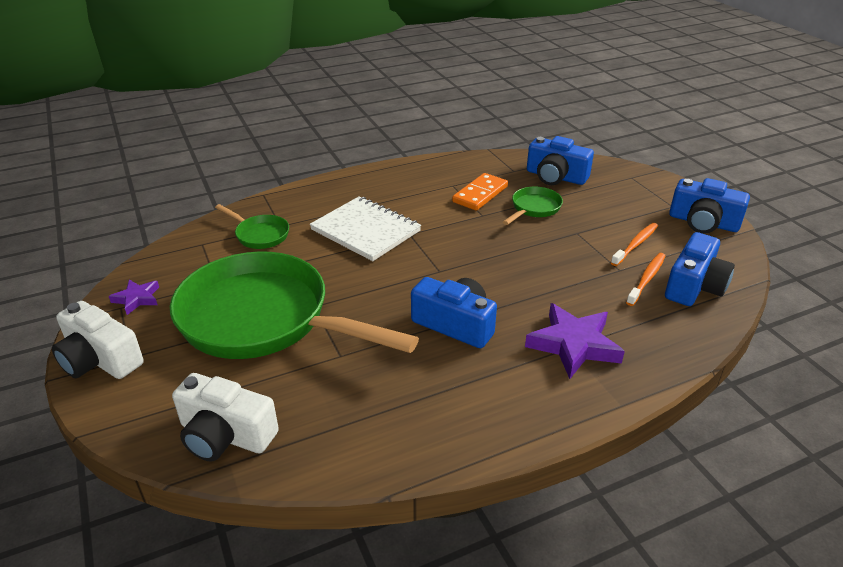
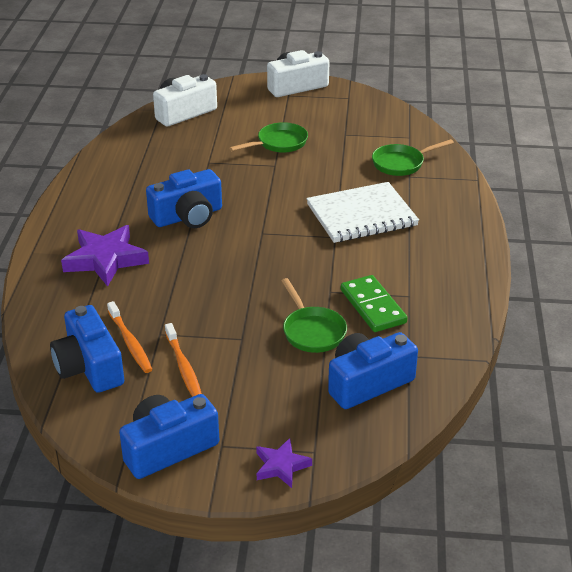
camera: 120 degrees right, 0 degrees up
(137, 299) = (353, 104): purple star -> purple star (281, 466)
(264, 319) = (279, 143): green pan -> green pan, size x0.41
(480, 194) = (372, 306): orange domino -> green domino

